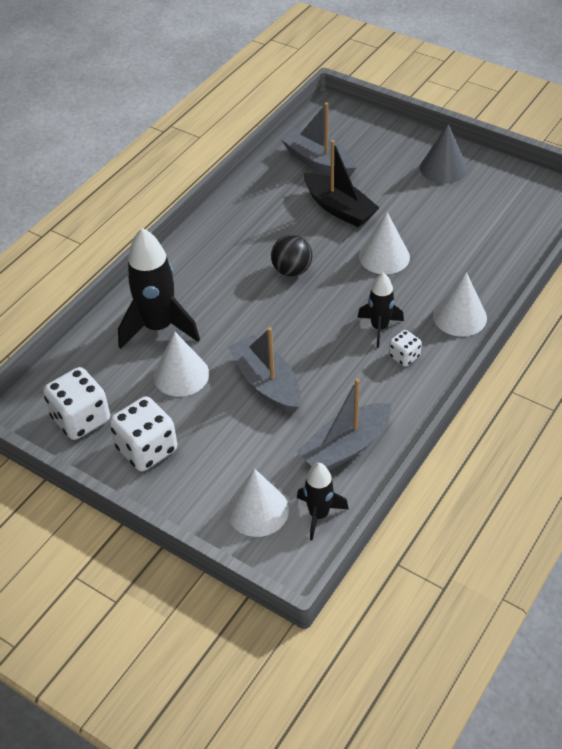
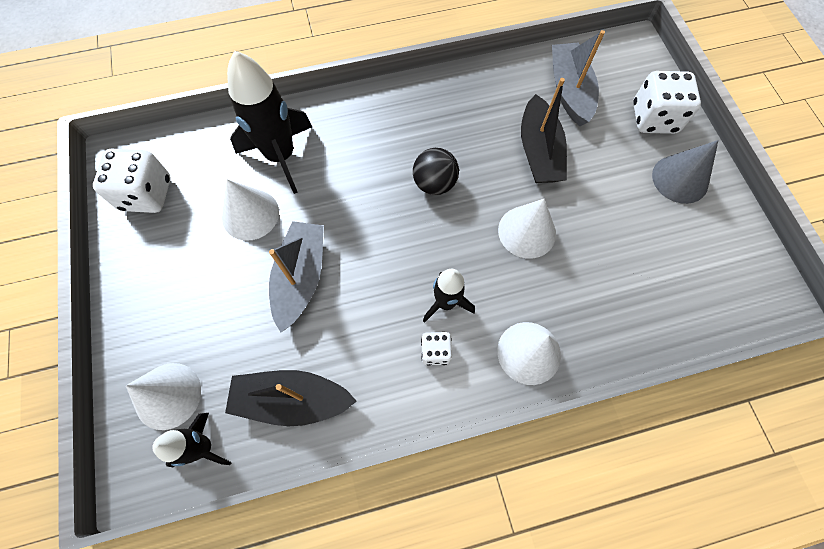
camera: 40 degrees right, 20 degrees up
(147, 449) = (157, 262): white dice -> white dice (654, 118)
(345, 447) = (292, 400): grey boat -> black boat

